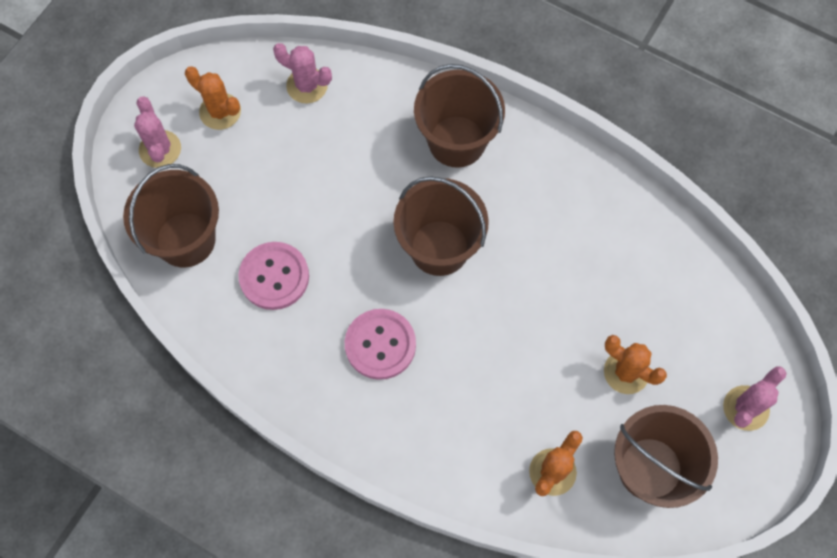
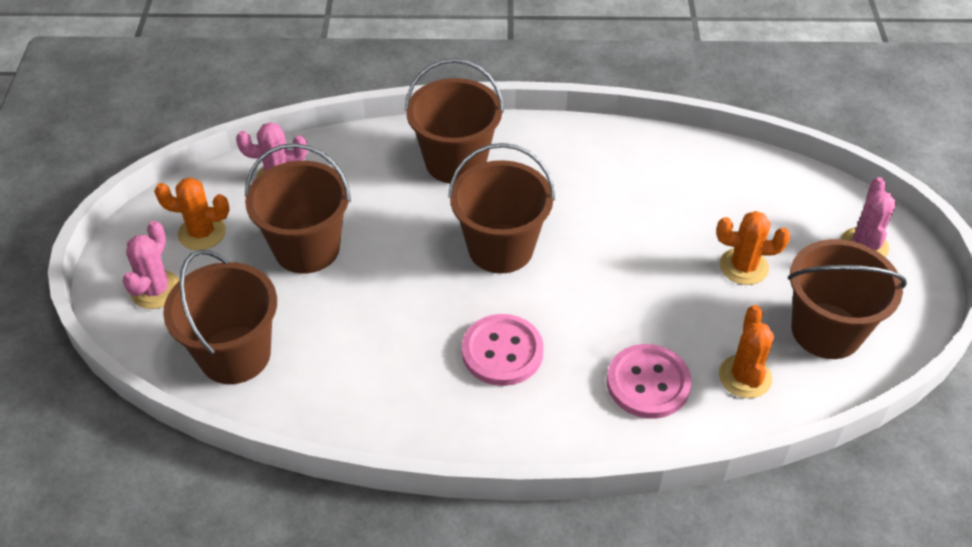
camera: 30 degrees left, 20 degrees down
(160, 149) = (156, 290): pink cactus -> pink cactus turned 60 degrees clockwise
(274, 277) = (353, 344): pink button -> pink button (648, 383)
(290, 168) = (307, 248): none -> brown bucket

